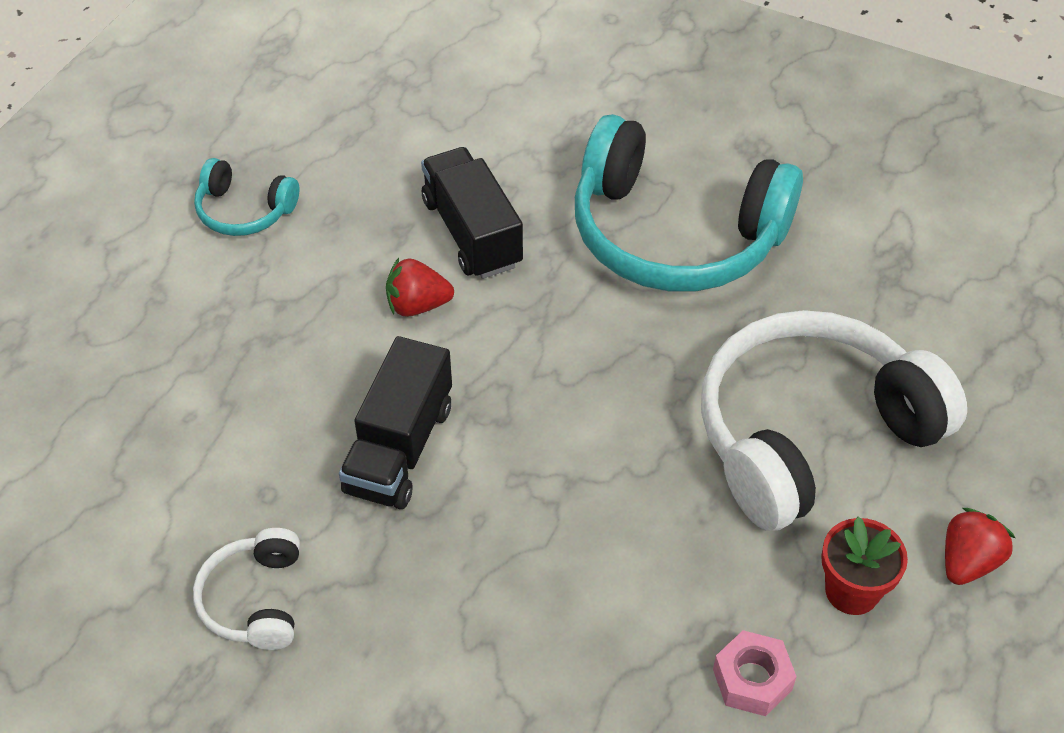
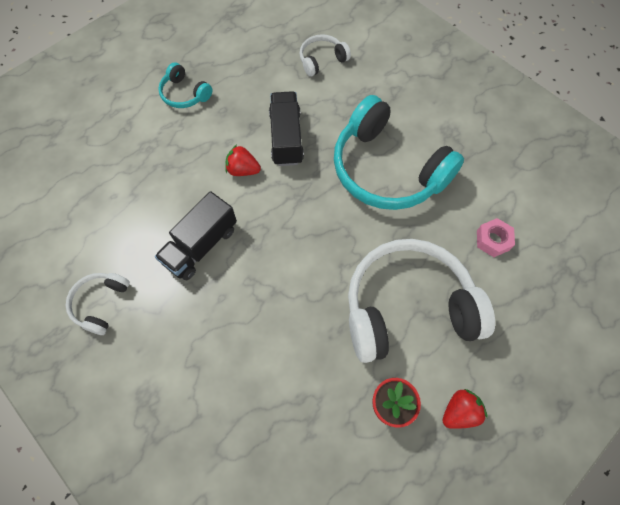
camera: 20 degrees right, 15 degrees up
(475, 91) = (322, 60): none -> white headphones
(752, 679) = (316, 437): pink nut -> pink nut (493, 240)

